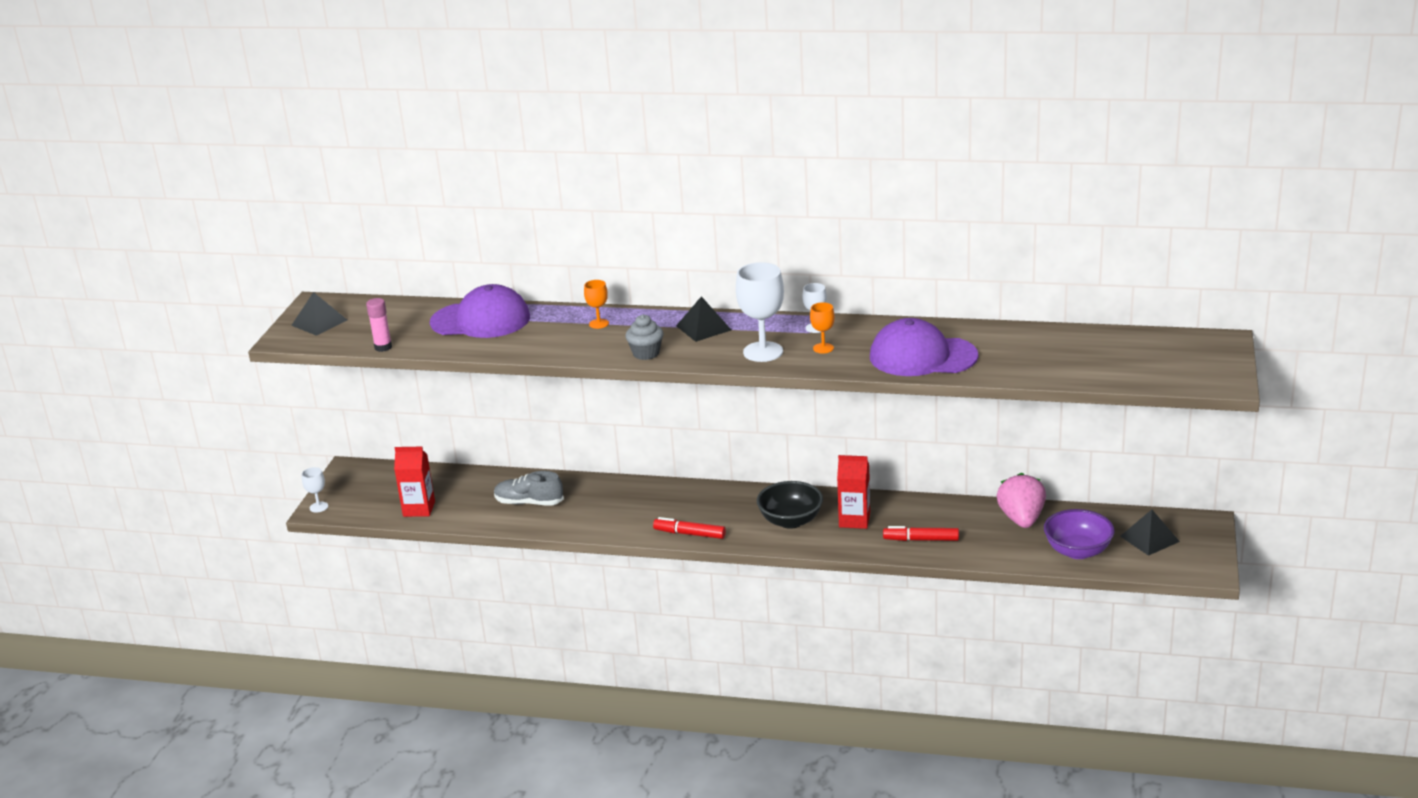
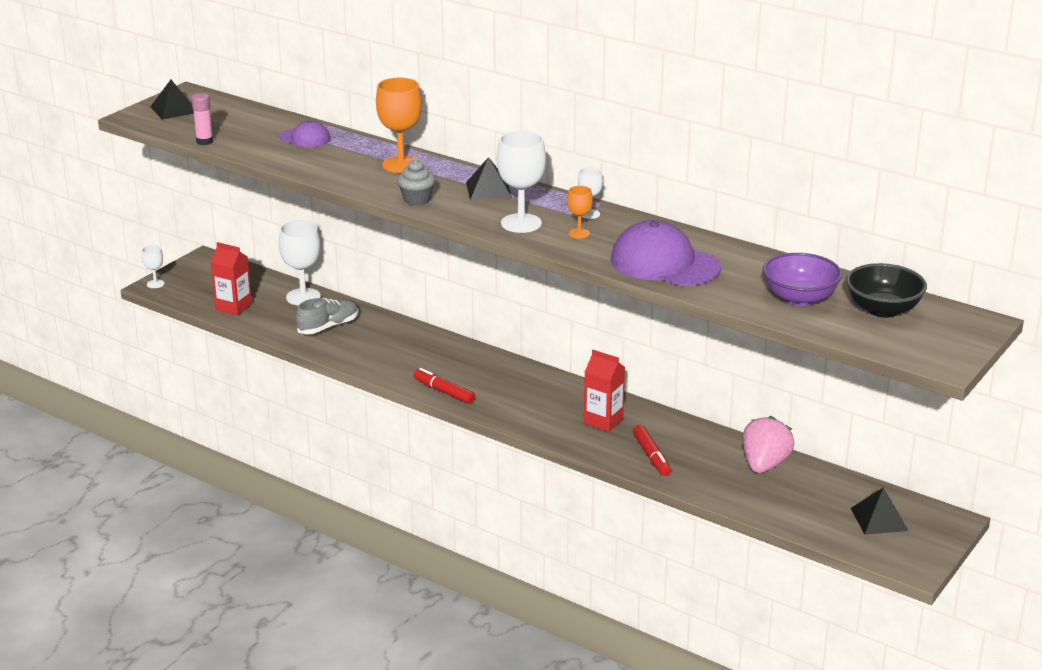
camera: 20 degrees right, 0 degrees up
(480, 480) = (303, 297): none -> white goblet
(481, 320) = (305, 138): purple cap -> purple cap, size x0.54
(529, 503) = (328, 327): grey shoe -> grey shoe turned 105 degrees clockwise
(599, 324) = (401, 164): orange goblet -> orange goblet, size x1.94
(790, 521) = (544, 405): black bowl -> black bowl (883, 309)
(921, 539) = (651, 456): red marker -> red marker turned 135 degrees counterclockwise
(1077, 551) = (796, 510): purple bowl -> purple bowl (799, 298)

